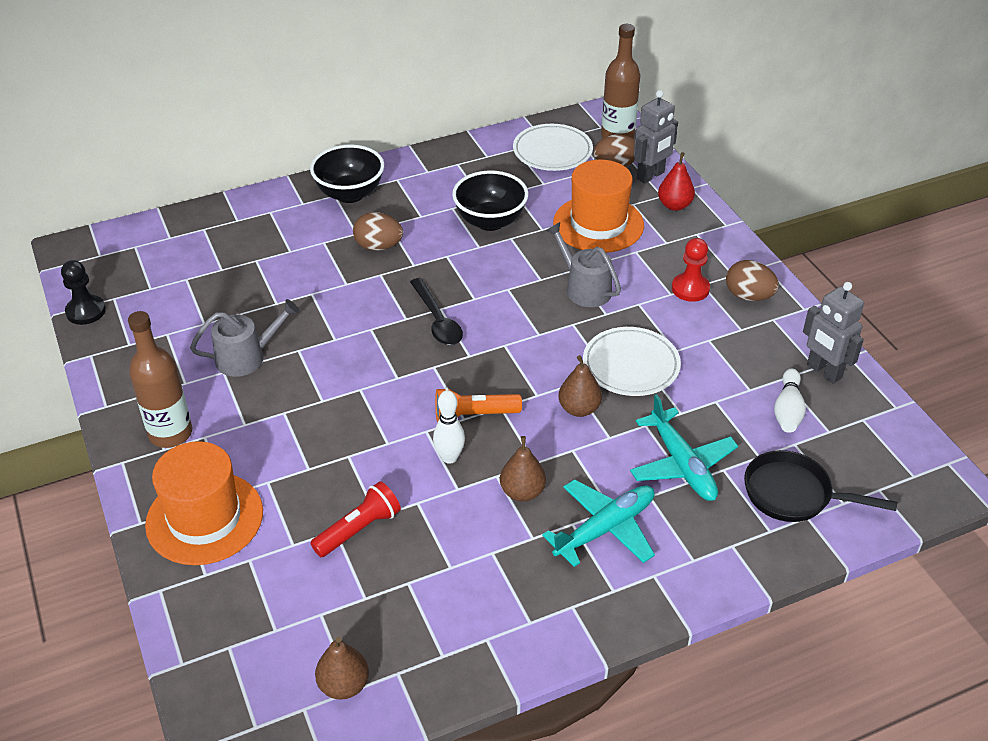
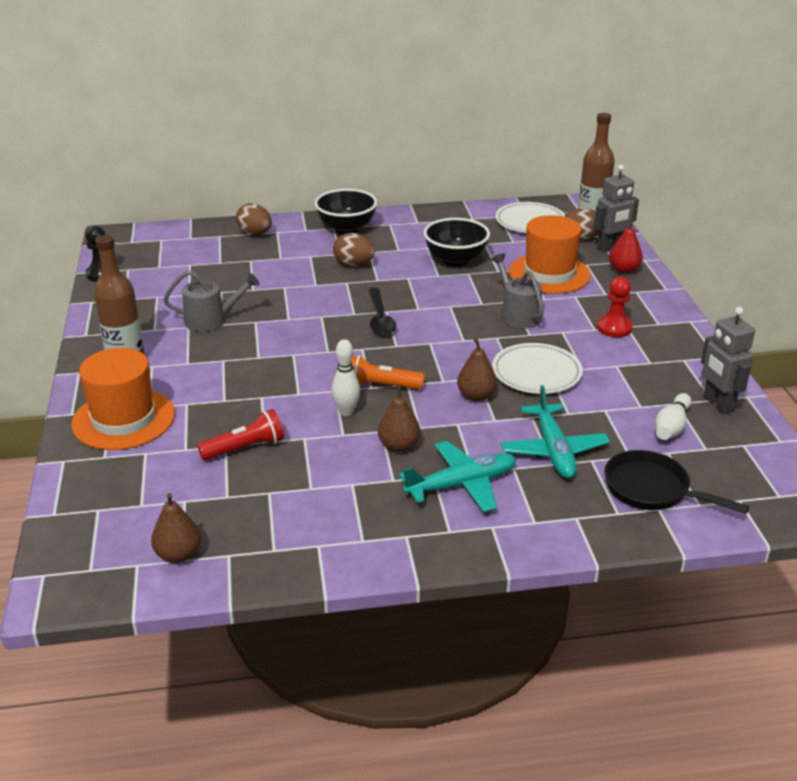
camera: 15 degrees right, 10 degrees down
(748, 296) = (667, 340): brown egg -> brown egg (255, 234)

